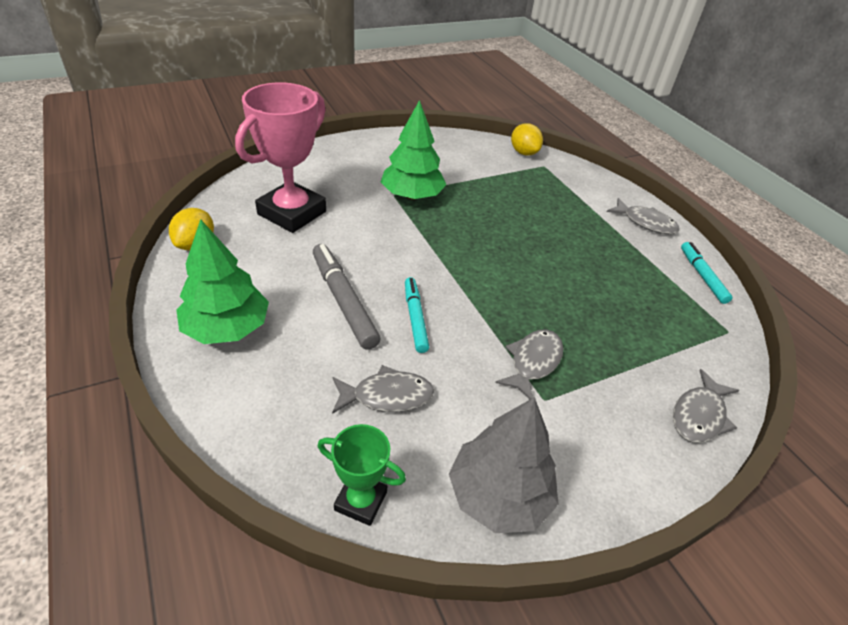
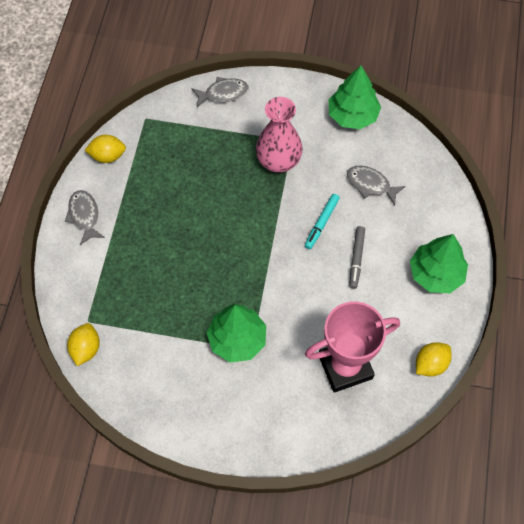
camera: 140 degrees left, 20 degrees up
(343, 301) = (356, 259): grey marker -> grey marker, size x0.65
(361, 501) = (413, 145): green trophy -> none
(499, 495) = (352, 115): grey tree -> green tree
(533, 362) = (278, 161): grey fish -> pink vase
(702, 276) = (108, 156): turquoise marker -> yellow lemon

